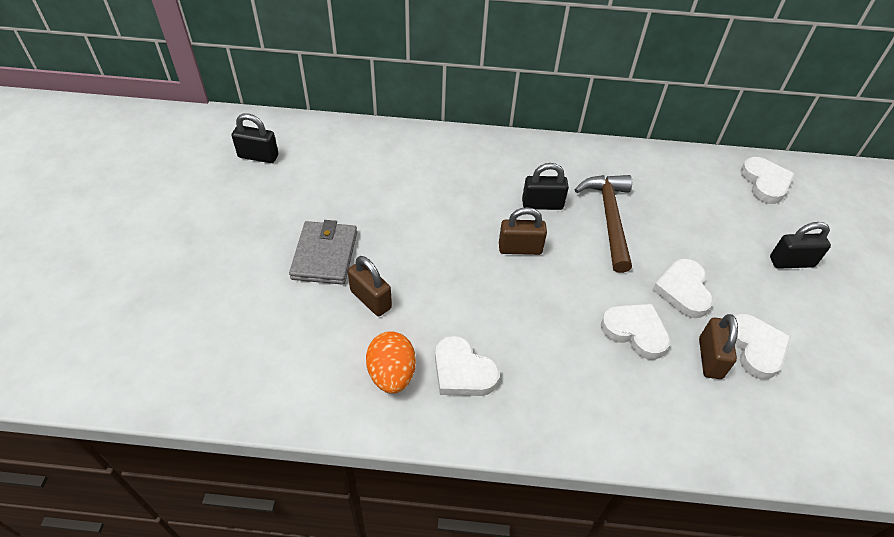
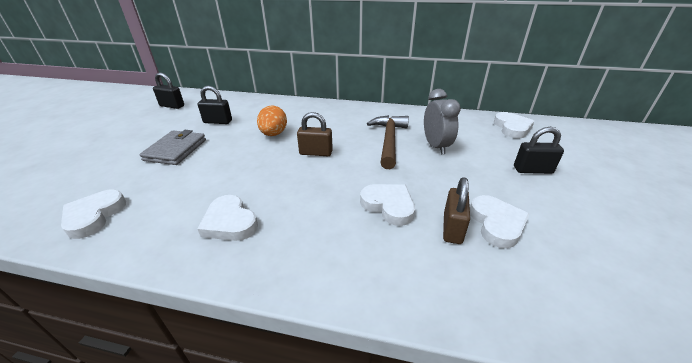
camera: 10 degrees right, 15 degrees down
(371, 299) = (189, 174): brown padlock -> none
(392, 374) = (171, 220): orange egg -> orange egg (274, 134)
(542, 204) = (342, 132): black padlock -> black padlock (218, 121)
(671, 226) = (435, 146): none -> grey clock
(683, 291) = (437, 182): white heart -> white heart (94, 216)

